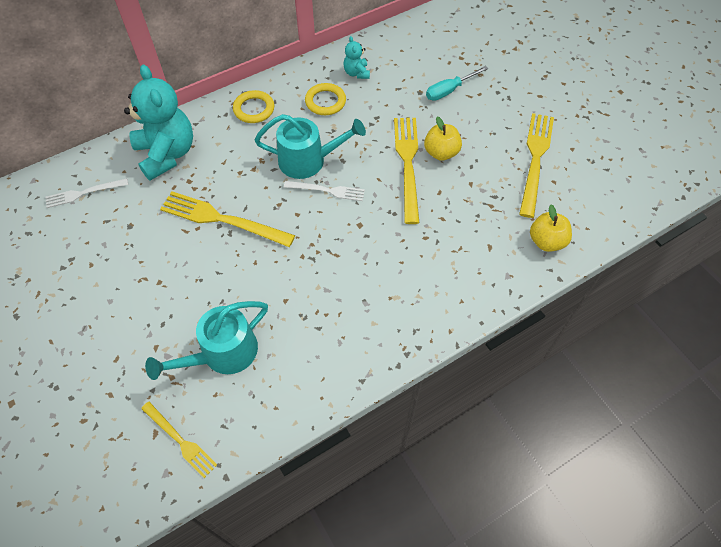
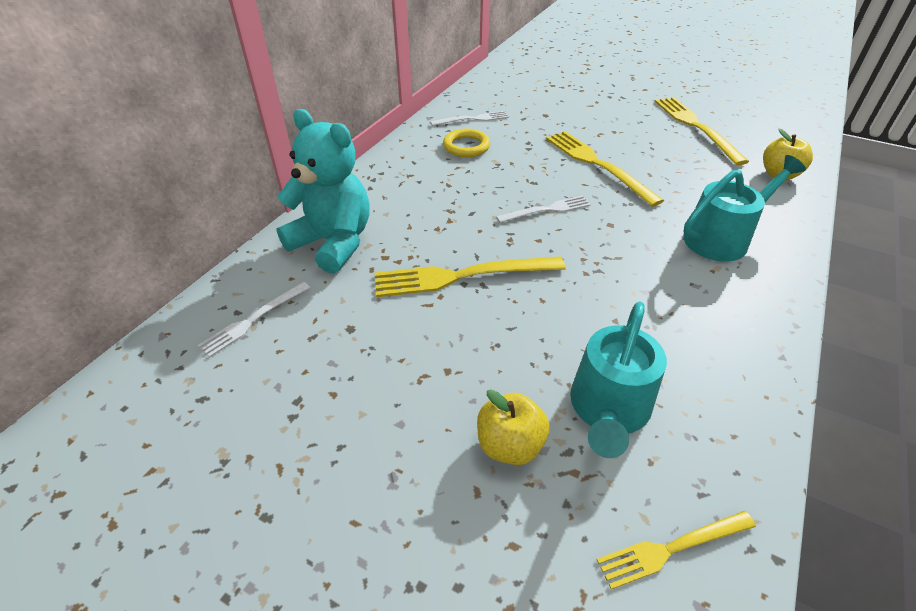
camera: 30 degrees left, 15 degrees down
(180, 440) = (671, 548): yellow fork -> yellow fork turned 150 degrees clockwise
(254, 109) = (398, 174): yellow ring -> none
(308, 160) = (500, 194): turquoise watering can -> turquoise watering can (722, 238)
(356, 73) = (473, 119): turquoise teddy bear -> white fork
(441, 153) = (615, 147): yellow apple -> yellow apple (510, 445)
(449, 90) = (569, 107): turquoise screwdriver -> none

